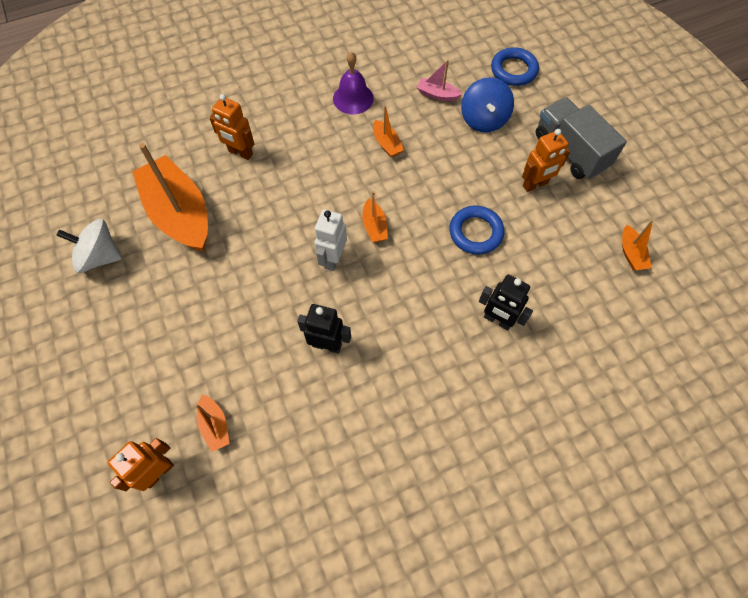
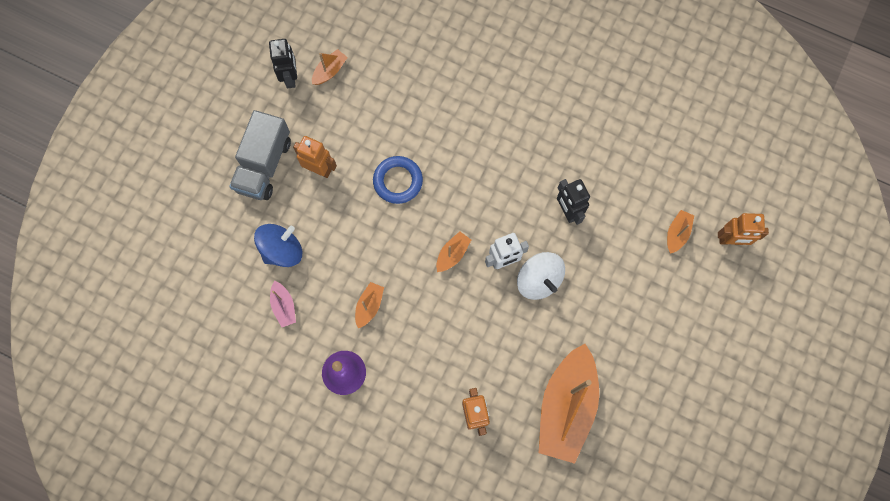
camera: 130 degrees left, 10 degrees up
(100, 257) = (649, 430): white spinning top -> white spinning top (538, 280)
(497, 320) = (456, 120): black robot -> black robot (290, 77)
(513, 70) = (205, 264): blue ring -> none

